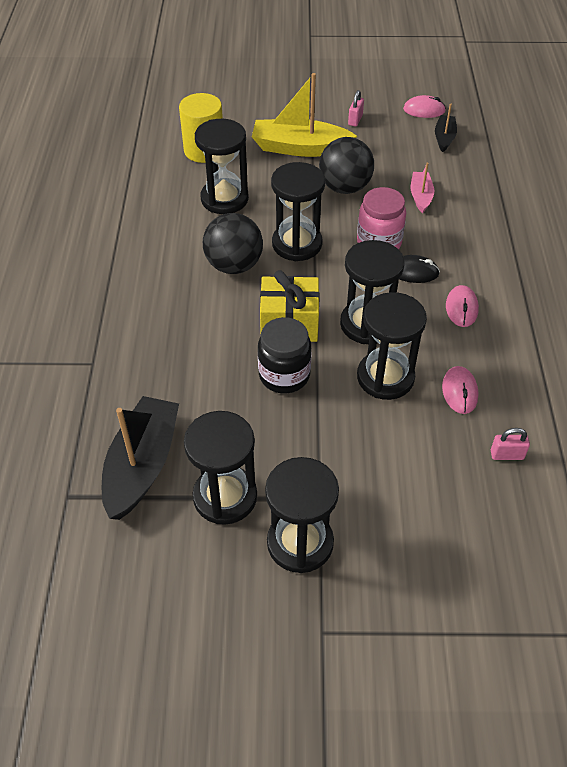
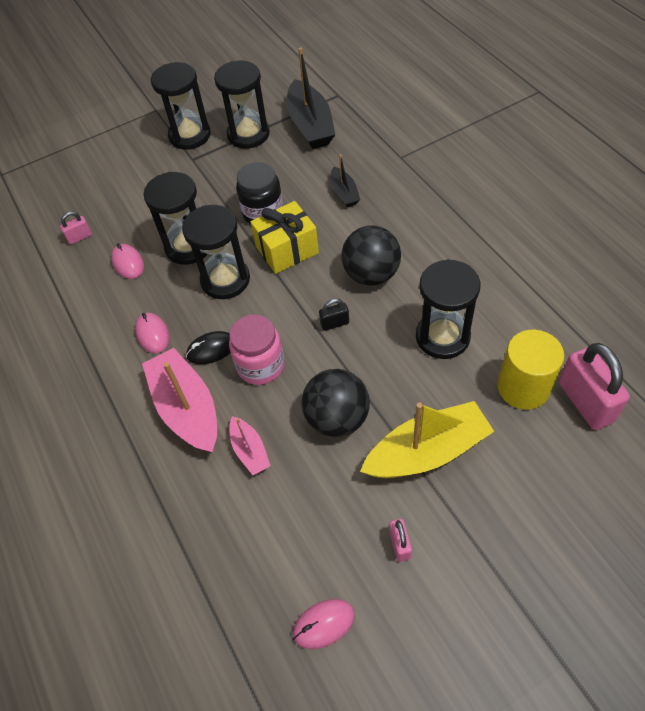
camera: 155 degrees right, 5 degrees up
(176, 129) = (585, 402): none -> pink padlock
(297, 244) = (334, 323): black hourglass -> black padlock
(444, 138) = (269, 575): black boat -> black boat (344, 193)
(456, 240) = (187, 409): none -> pink boat

